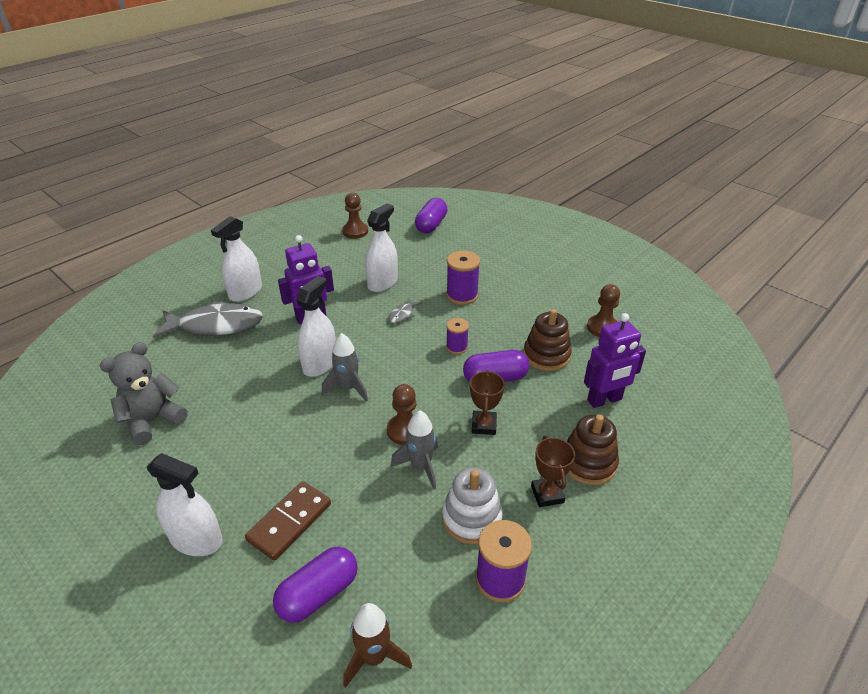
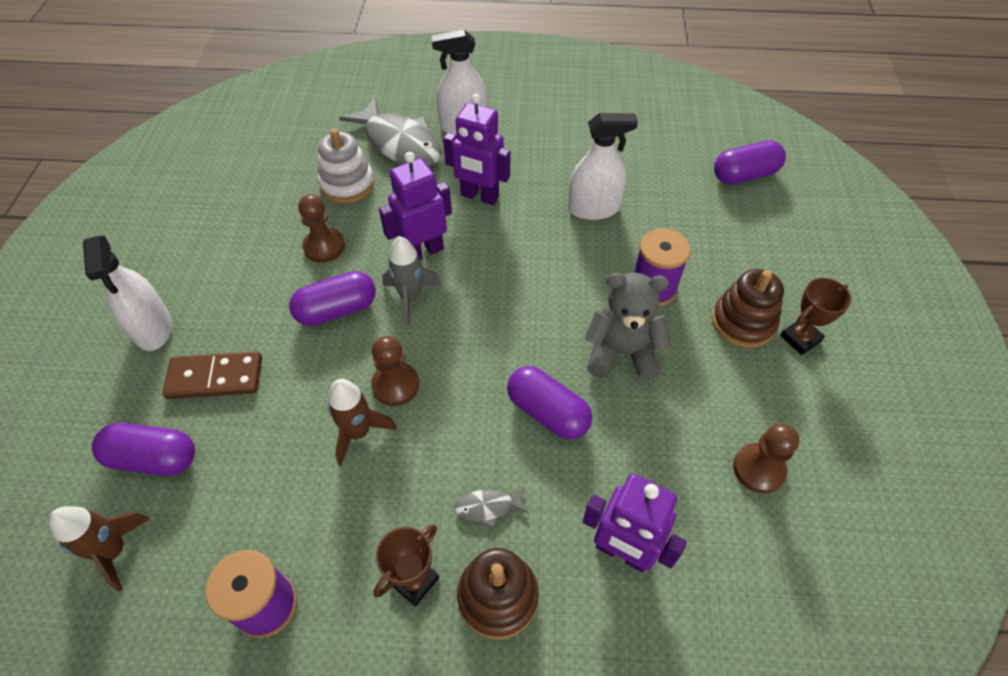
camera: 50 degrees right, 15 degrees up
(153, 420) = (253, 199): grey teddy bear -> grey teddy bear (621, 353)
(313, 428) = (337, 310): none -> purple capsule
(320, 364) = (423, 251): white spray bottle -> purple robot
(355, 231) = (650, 127): brown pawn -> brown pawn (324, 247)
(402, 314) = (562, 260): grey fish -> grey fish (488, 507)
(420, 466) = (358, 432): grey rocket -> brown rocket
(456, 347) = (561, 343): purple spool -> none
(471, 518) = (326, 526): white stacking toy -> white stacking toy (347, 184)
(484, 425) = (464, 450): brown trophy -> brown trophy (800, 338)
(546, 355) = (638, 439): brown stacking toy -> brown stacking toy (743, 322)

